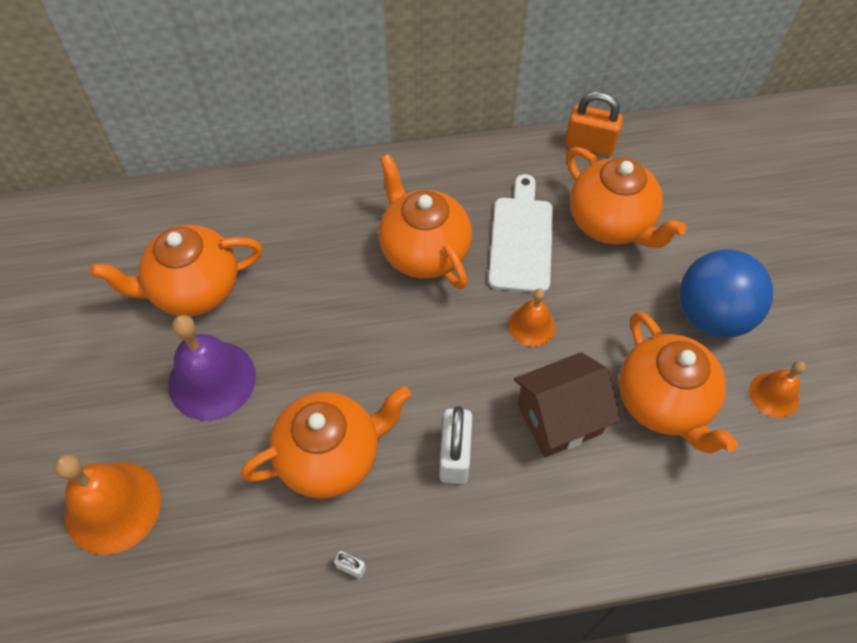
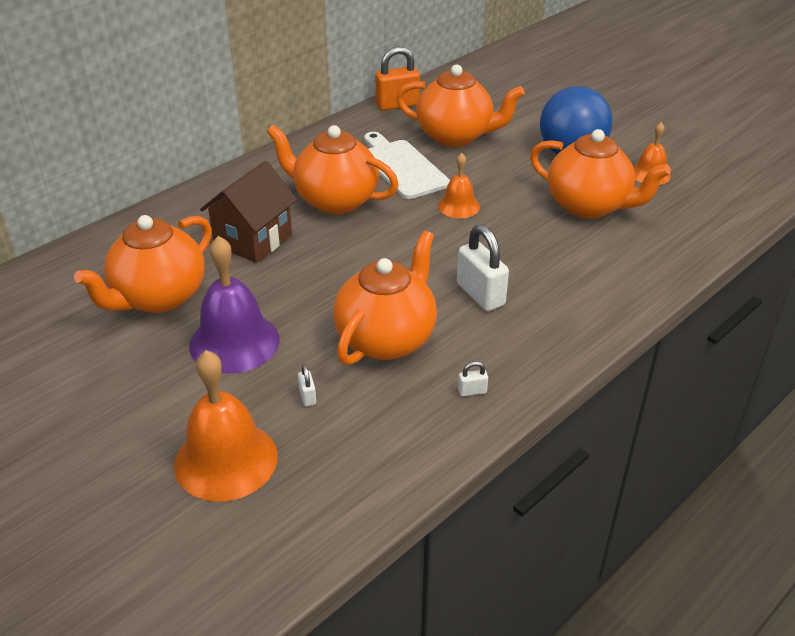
camera: 35 degrees left, 20 degrees down
(219, 480) = (307, 397): none -> white padlock
(559, 419) = (531, 243): brown house -> brown house (253, 240)

